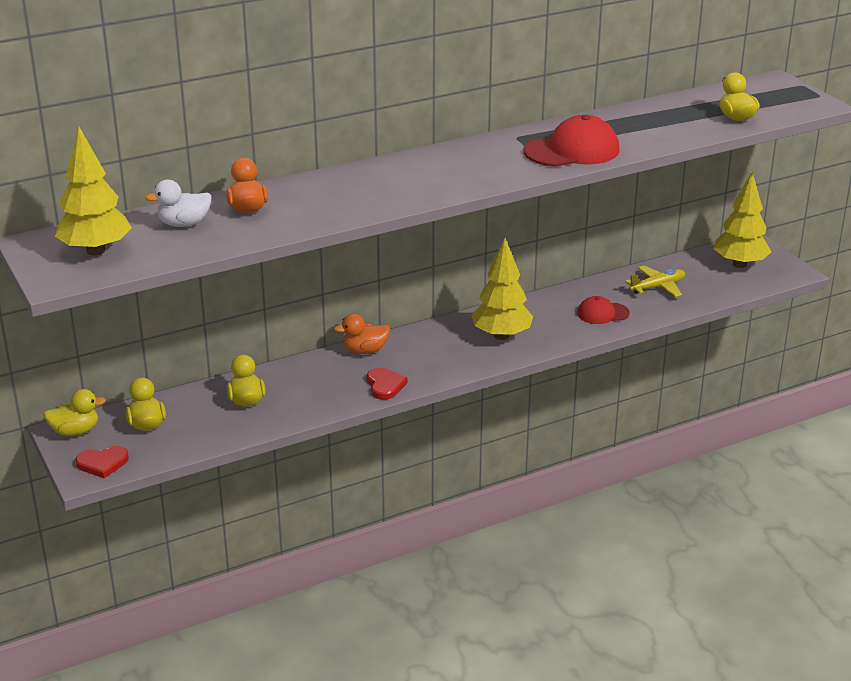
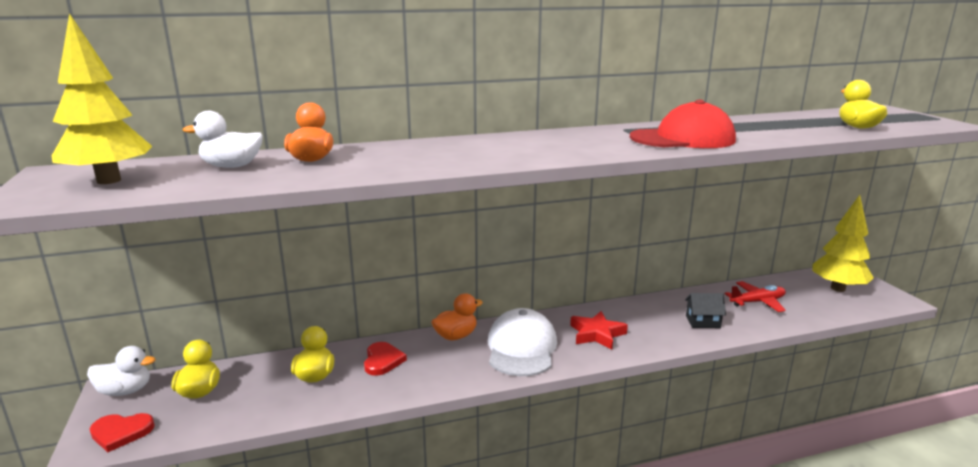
camera: 10 degrees right, 10 degrees down
(75, 431) = (125, 391): yellow duck -> white duck
(365, 350) = (456, 336): orange duck -> orange duck turned 150 degrees clockwise
(385, 385) = (464, 374): red heart -> red heart (382, 360)
(432, 356) = (521, 348): none -> white cap
(501, 336) = (597, 334): yellow tree -> red star
(602, 313) = (702, 321): red cap -> black house
(657, 287) = (757, 302): yellow plane -> red plane

